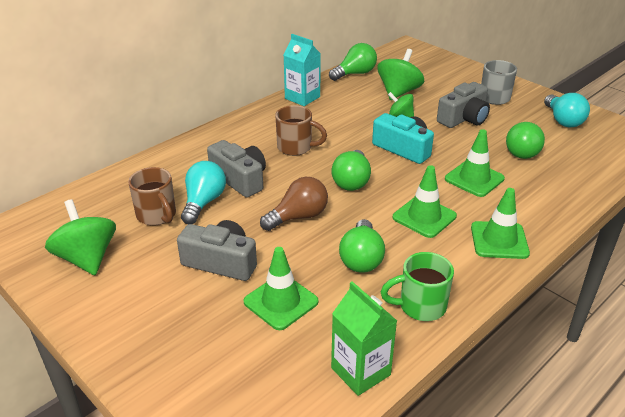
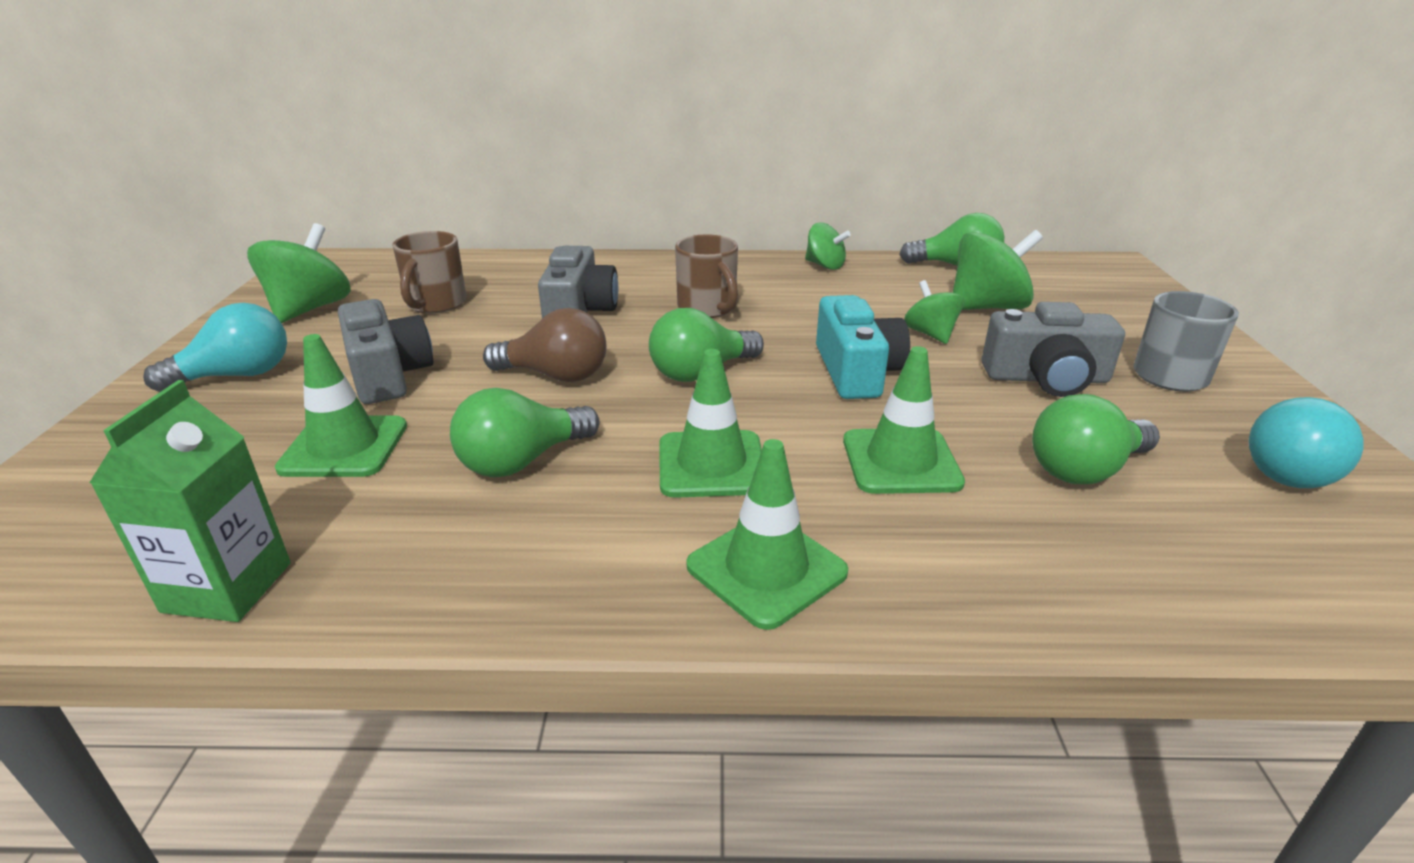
camera: 45 degrees right, 5 degrees down
(203, 202) = (498, 314): turquoise light bulb -> turquoise light bulb (237, 375)
(302, 98) = (825, 265): turquoise carton -> green spinning top
(420, 306) = (460, 569): green mug -> none

